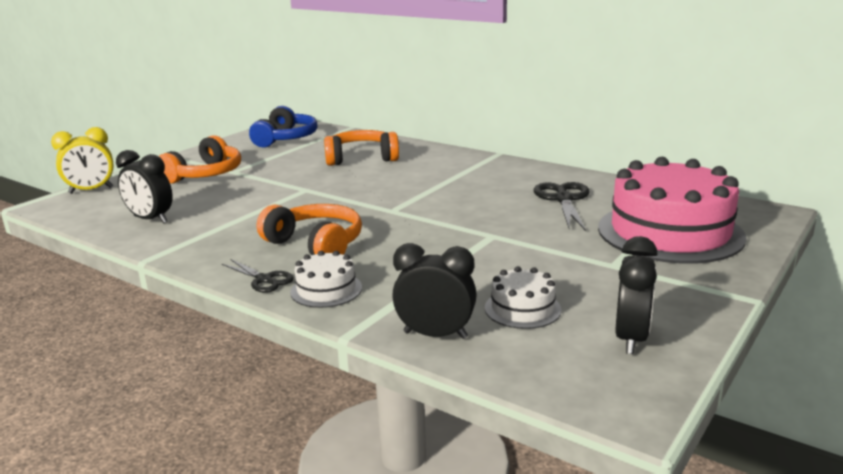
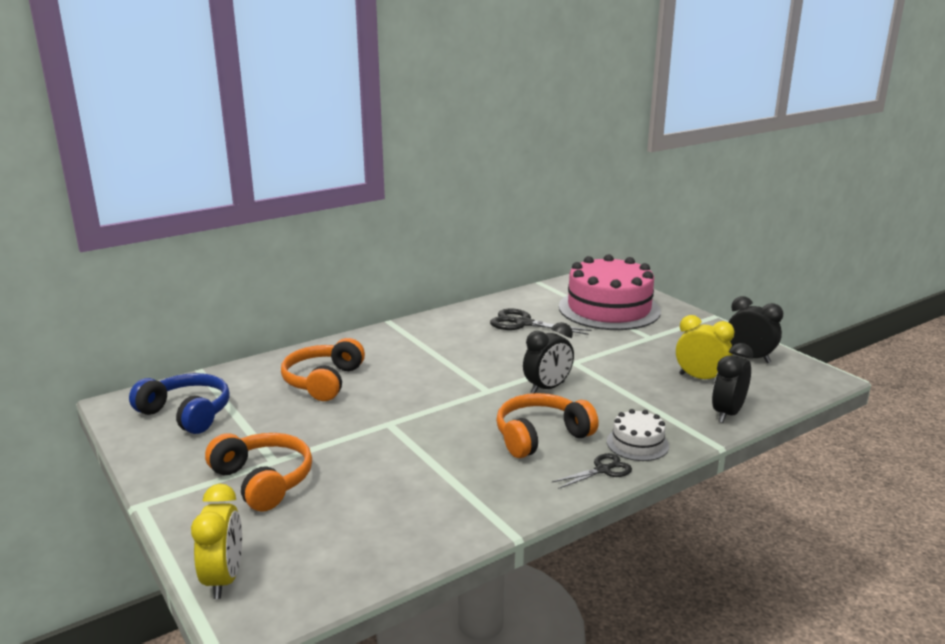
camera: 70 degrees left, 0 degrees up
(150, 219) = (392, 529): black clock -> black clock (547, 388)
(522, 308) = (700, 378): white cake -> yellow clock

